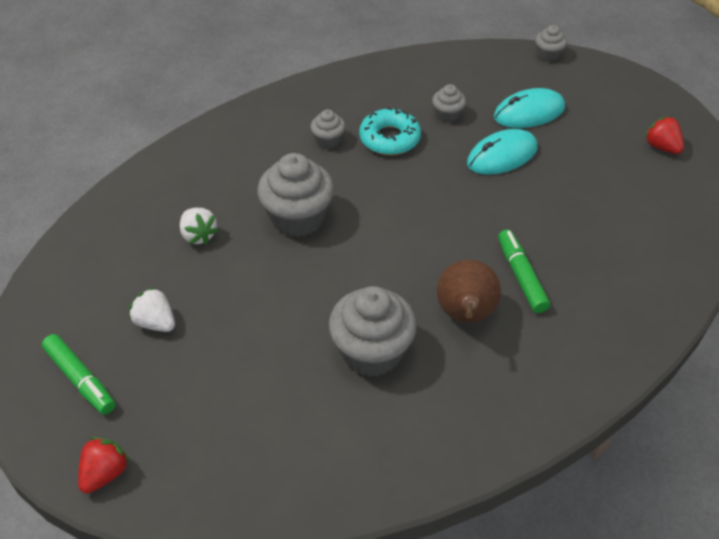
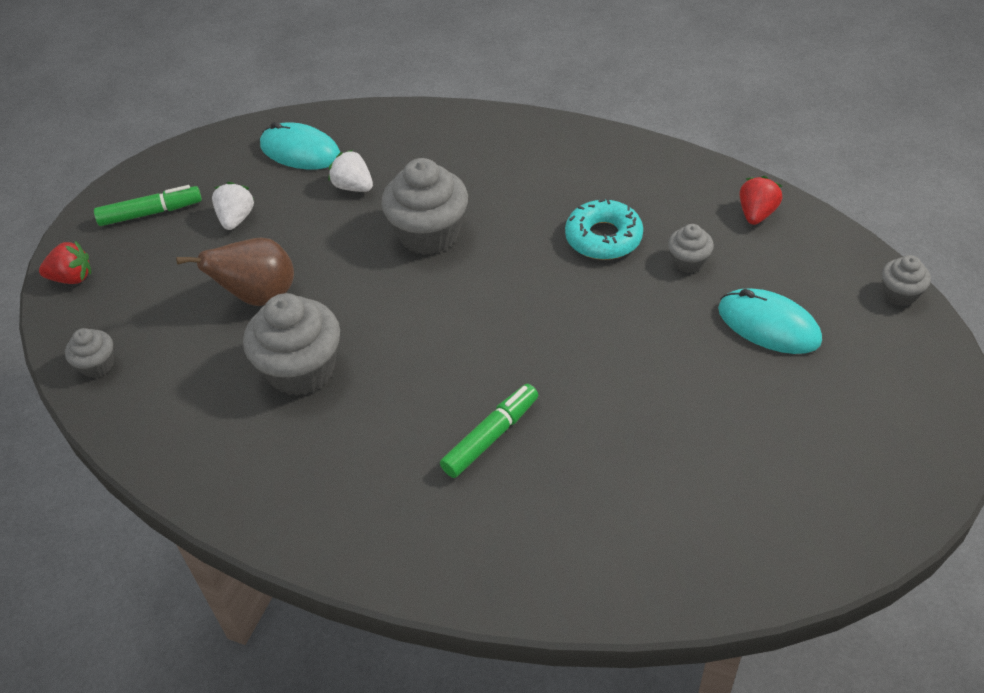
camera: 60 degrees right, 0 degrees up
(80, 379) = (151, 213): green marker -> green marker turned 120 degrees counterclockwise
(199, 235) = (353, 187): white strawberry -> white strawberry turned 105 degrees clockwise
(328, 141) = (555, 198): grey cupcake -> grey cupcake (97, 365)
(465, 315) = (399, 416): brown pear -> brown pear (258, 296)
(502, 156) = (667, 336): turquoise mouse -> turquoise mouse (300, 151)
(661, 147) = (840, 478): red strawberry -> red strawberry (756, 214)

